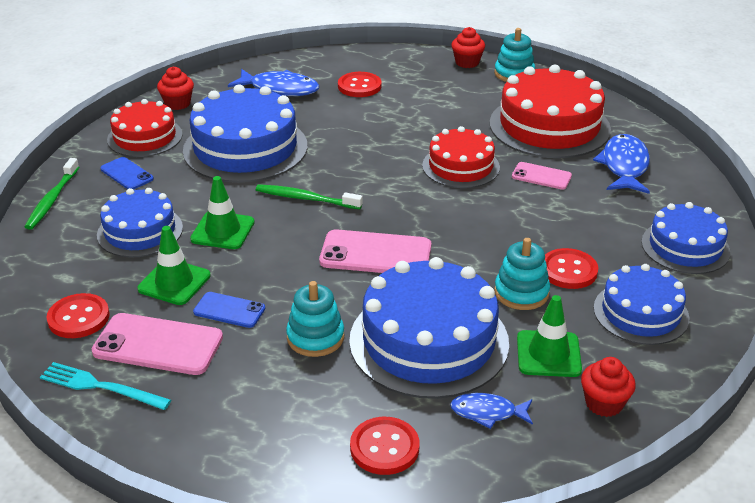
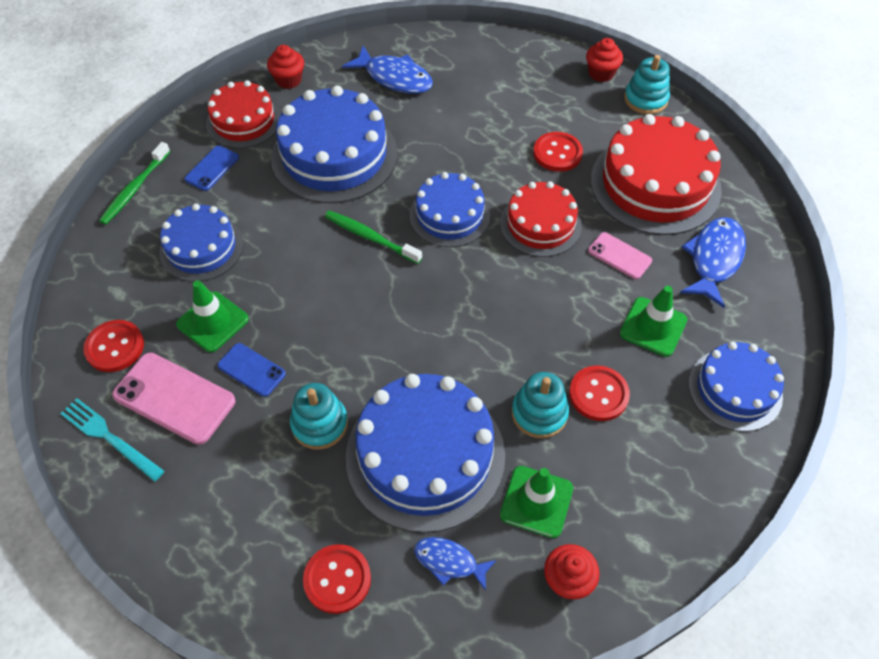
camera: 15 degrees right, 20 degrees up
(127, 174) = (212, 168): blue phone -> blue phone turned 60 degrees clockwise
(222, 231) = (278, 264): green traffic cone -> green traffic cone (653, 327)
(359, 86) = (476, 88): red button -> red button (557, 153)
(375, 254) = (413, 327): pink phone -> none
(641, 313) = (651, 470): blue cake -> blue cake (449, 215)

